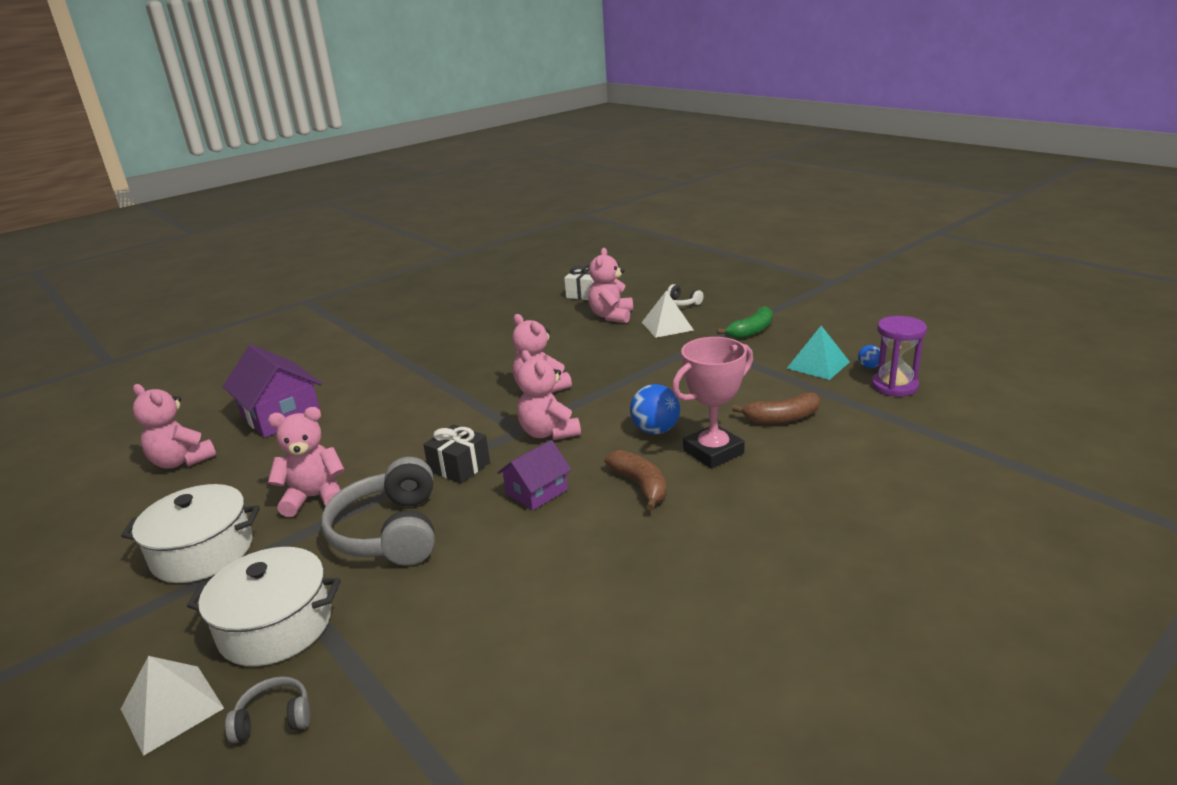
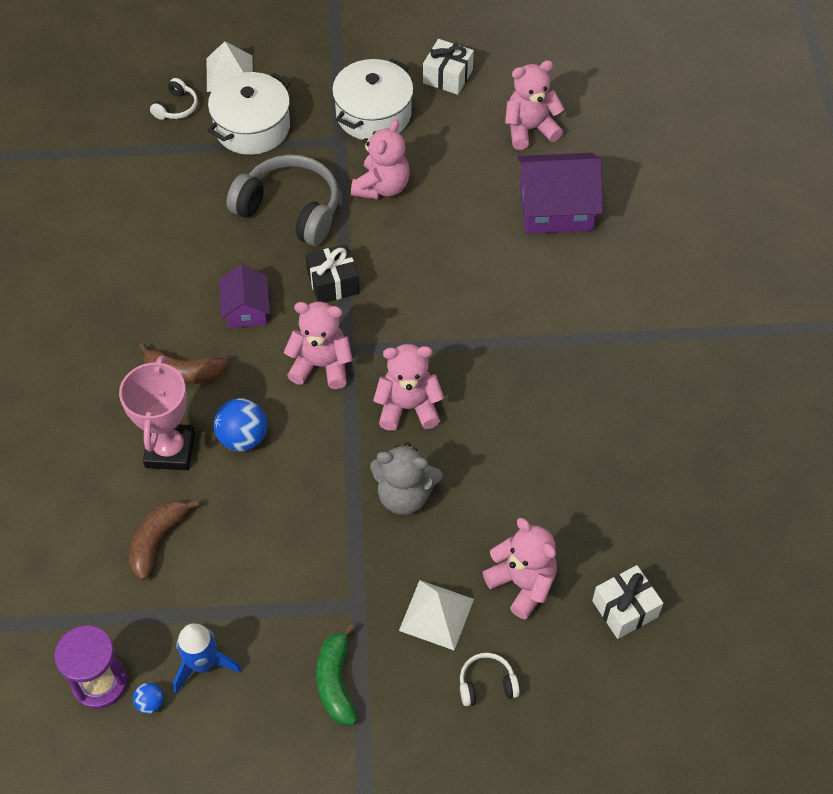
camera: 125 degrees right, 30 degrees up
(114, 535) = (447, 76): none -> white gift
(274, 718) = (176, 107): grey headphones -> white headphones
(608, 362) = (404, 495): none -> grey teddy bear
(818, 365) = (203, 664): turquoise pyramid -> blue rocket

